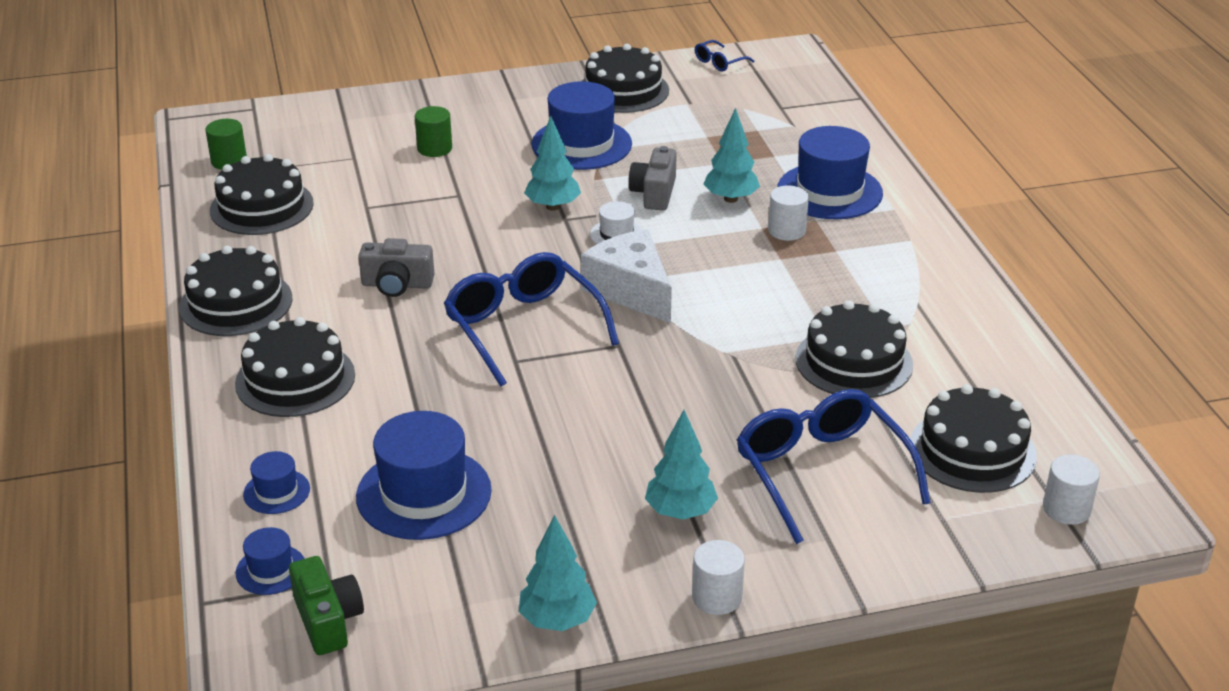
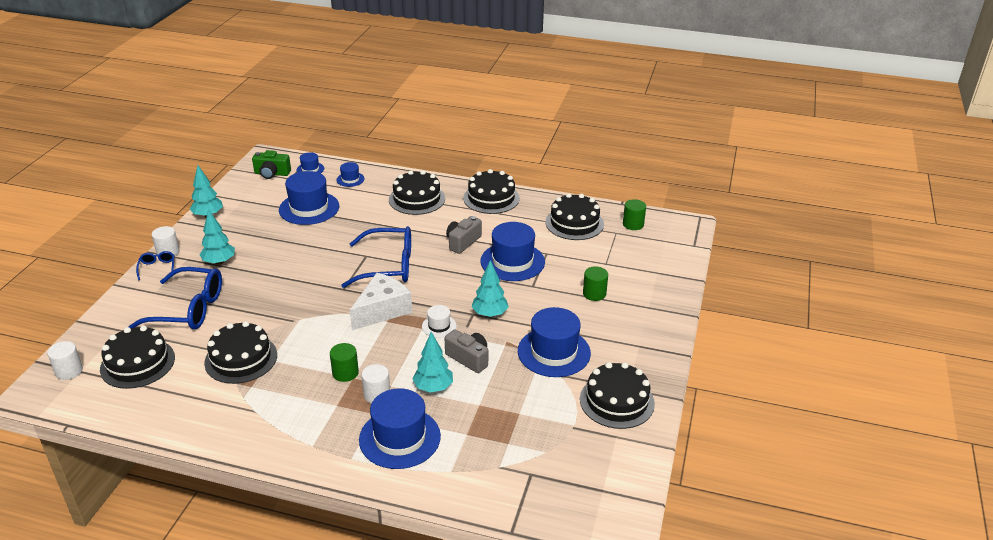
camera: 120 degrees right, 0 degrees up
(413, 227) = (512, 261): none -> blue hat
(631, 290) = (382, 310): white cheese -> white cheese turned 45 degrees counterclockwise
(719, 62) = (629, 475): blue glasses -> blue glasses (157, 268)
(779, 267) = (345, 373): none -> green cylinder

